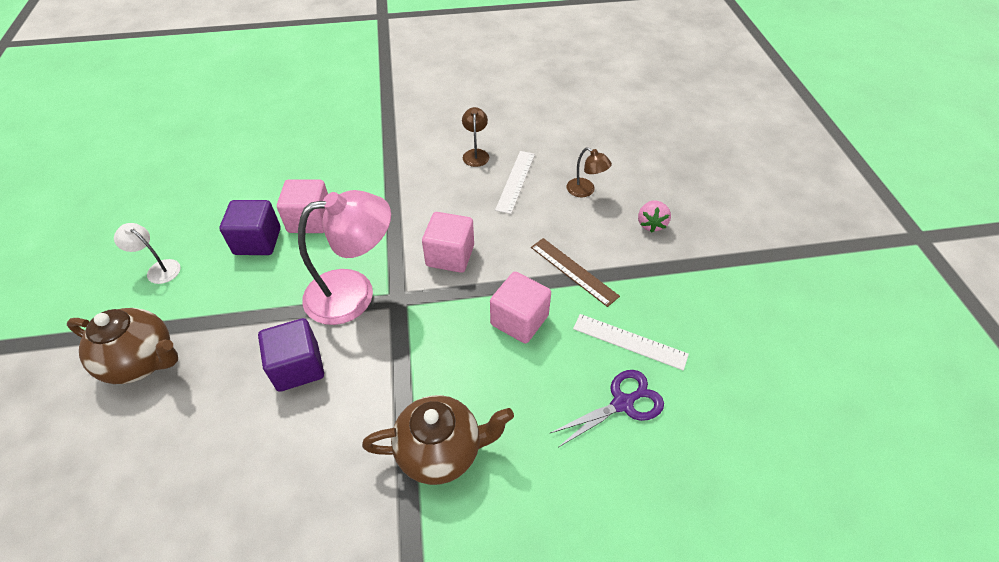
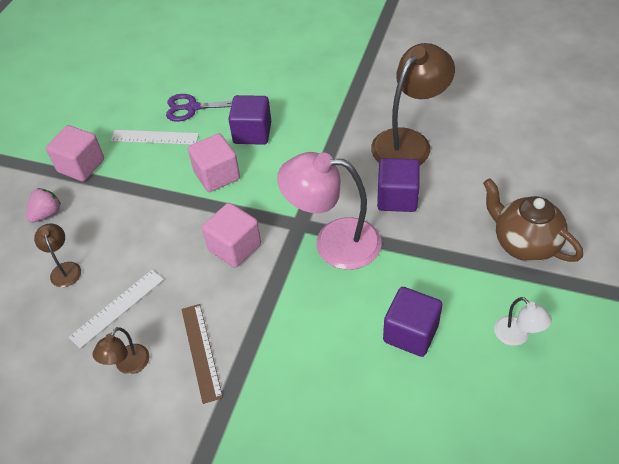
camera: 150 degrees left, 0 degrees up
(300, 459) = (408, 142): none -> brown lamp
(310, 220) = (350, 340): pink cube -> pink cube (81, 166)
(441, 451) = (318, 119): brown teapot -> none
(517, 393) = (252, 133): none -> purple cube
(573, 271) = (146, 197): brown ruler -> brown ruler (201, 351)
(629, 341) = (154, 137): white ruler -> white ruler turned 45 degrees counterclockwise

